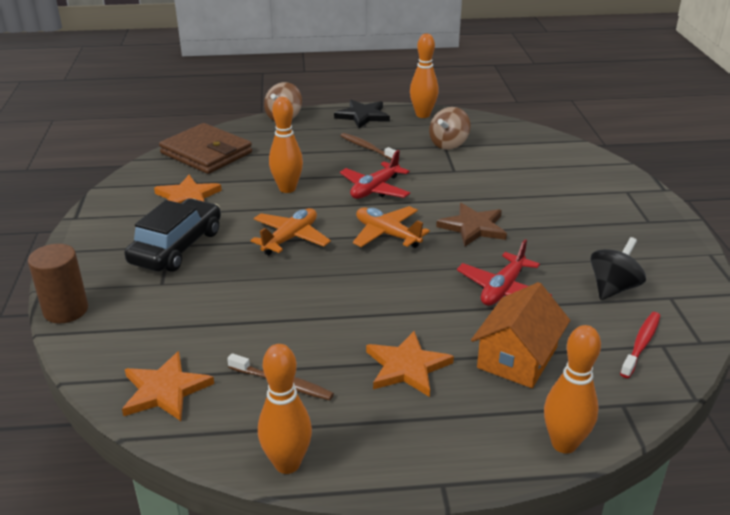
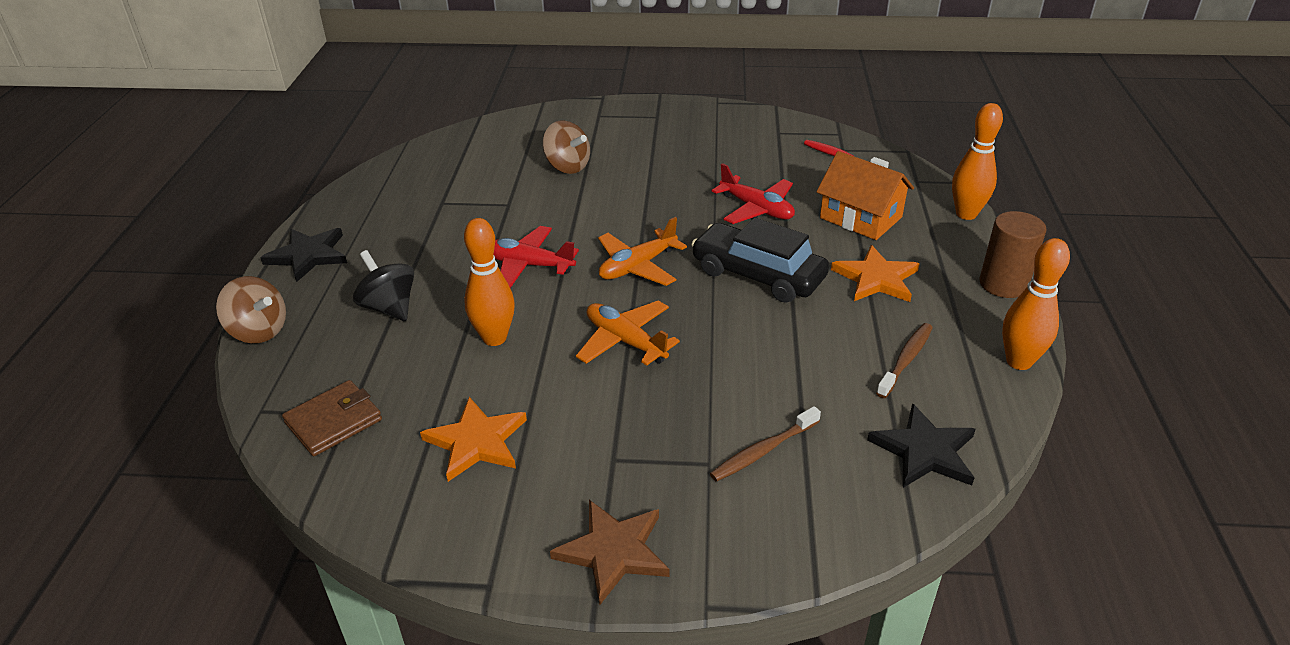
camera: 80 degrees left, 5 degrees up
(66, 310) = (762, 566): brown cylinder -> brown cylinder (1003, 284)
(165, 390) = (924, 451): orange star -> black star
(177, 247) = (619, 450): black car -> black car (758, 274)
(206, 153) = (334, 421): brown wallet -> brown wallet, size x0.62
(367, 148) = (412, 261): brown toothbrush -> brown toothbrush (763, 451)
(375, 189) = (528, 265): red plane -> red plane turned 150 degrees clockwise
(423, 115) = (342, 207): orange bowling pin -> none
(448, 144) = (439, 199): brown spinning top -> brown spinning top (567, 166)
(473, 227) = (639, 209): brown star -> brown star (613, 551)
(613, 288) = (762, 154): black spinning top -> black spinning top (389, 307)

